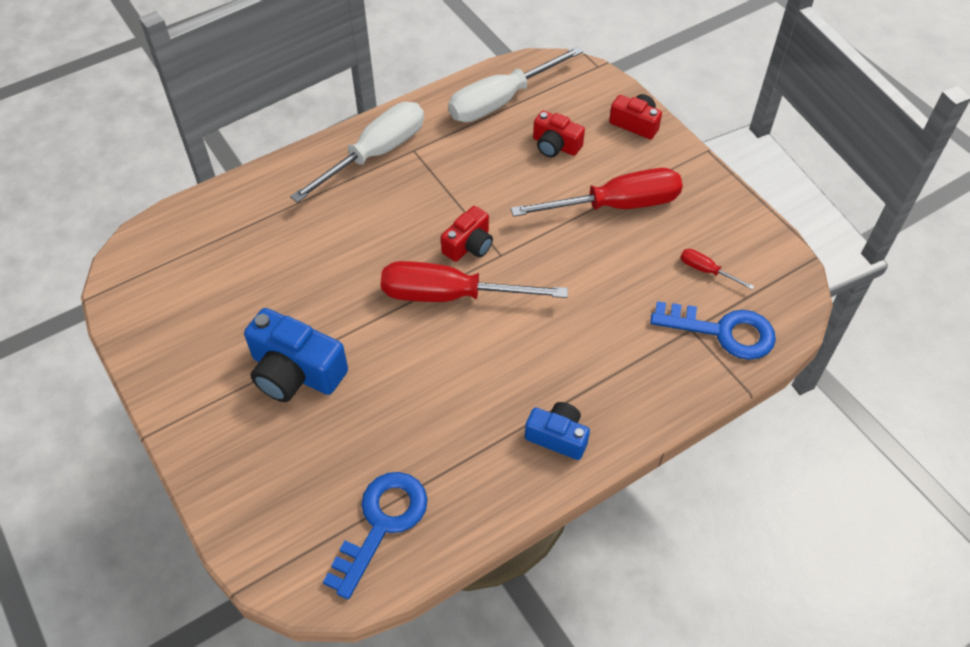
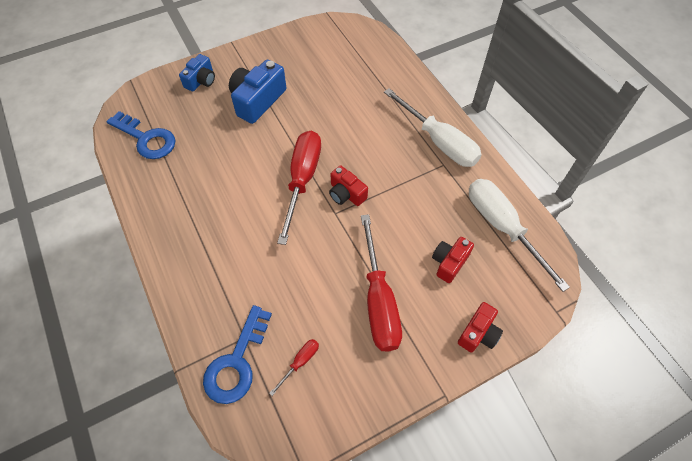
camera: 95 degrees right, 5 degrees up
(557, 437) = (176, 233): blue camera -> blue camera (201, 80)

